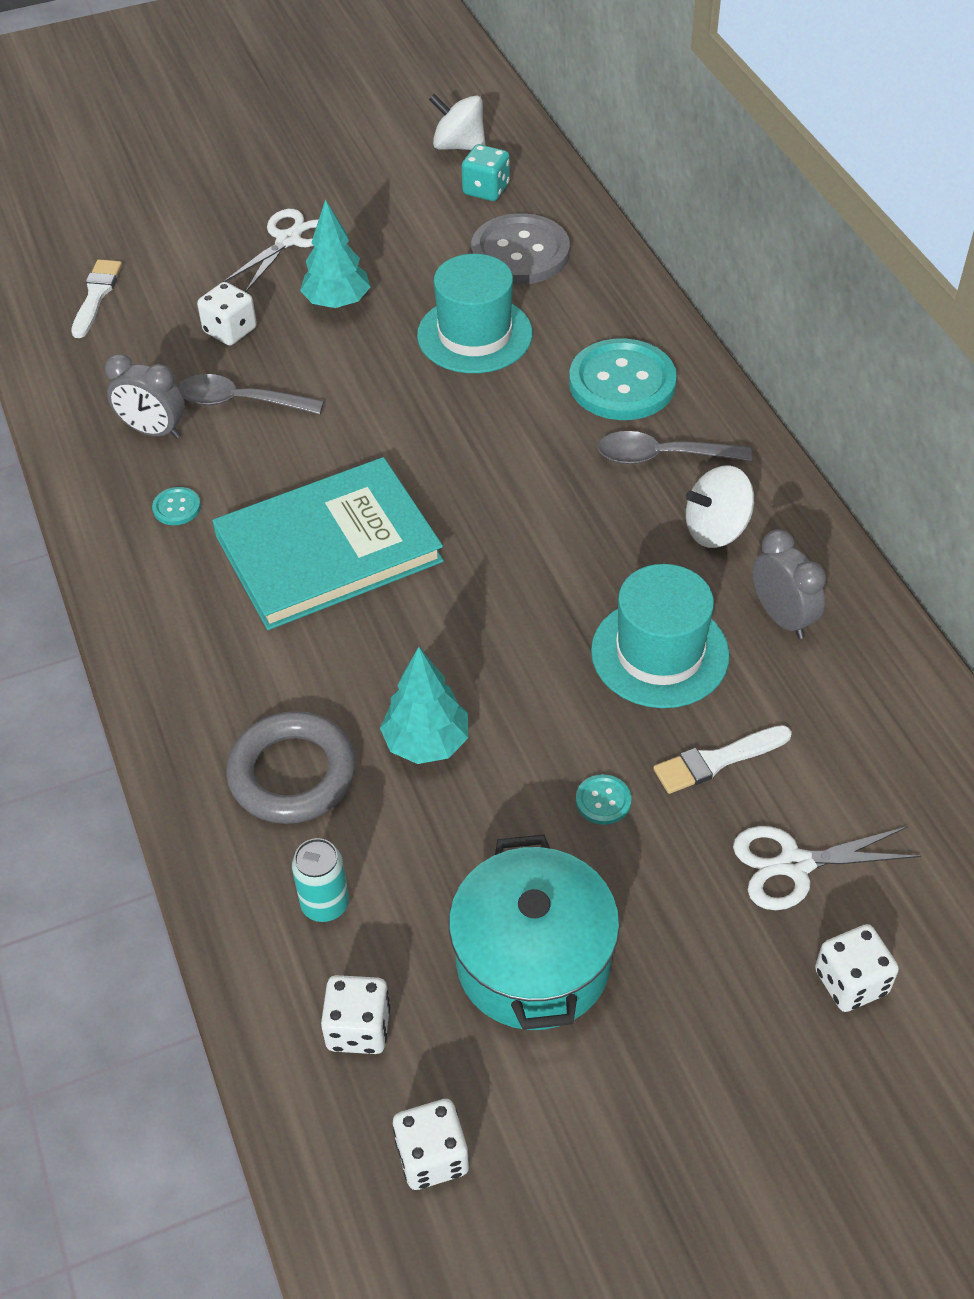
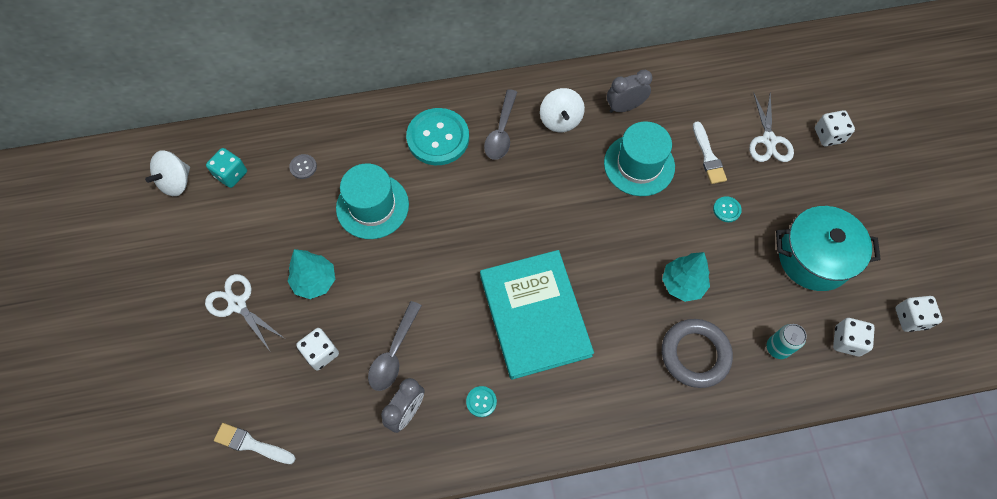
camera: 80 degrees left, 15 degrees up
(520, 253) = (303, 167): grey button -> grey button, size x0.42

